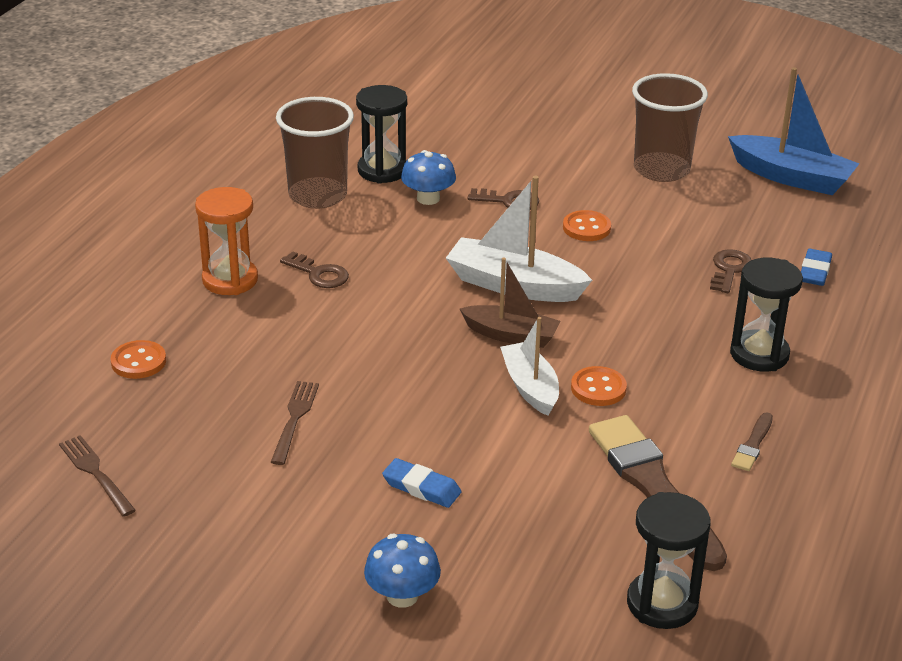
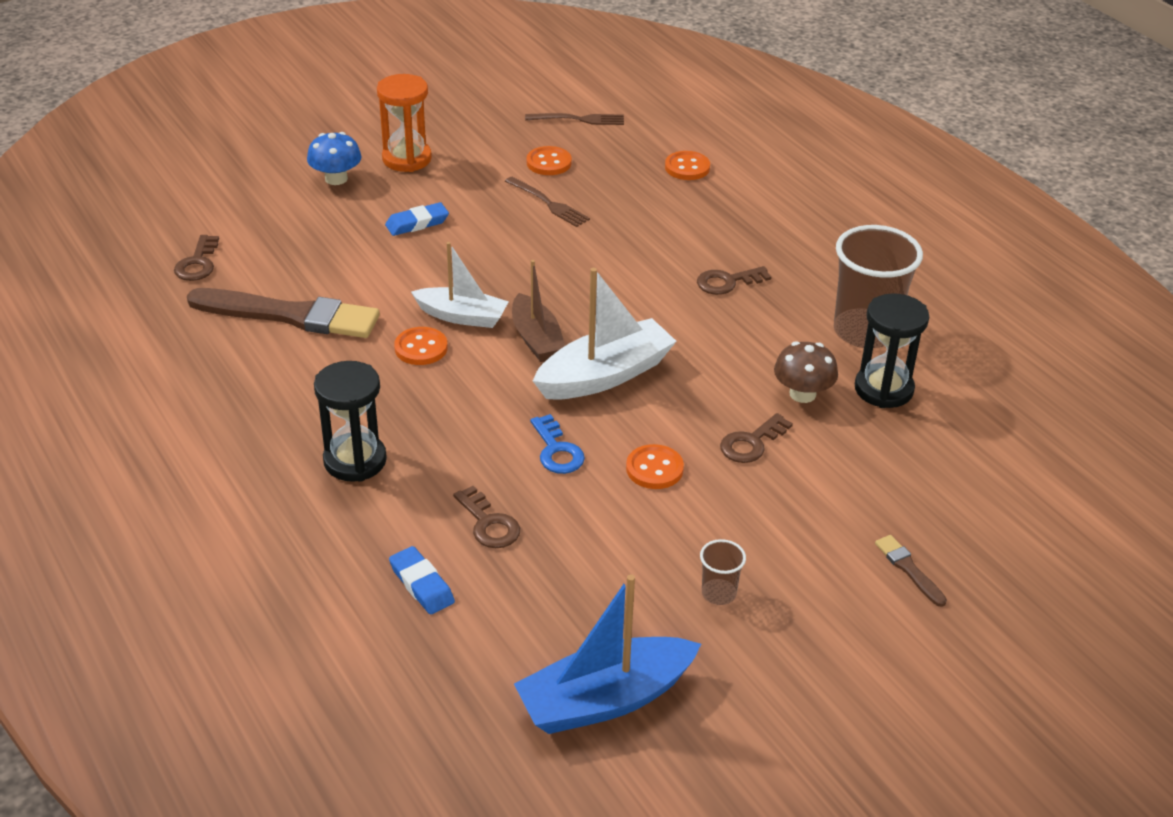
camera: 125 degrees right, 5 degrees up
(214, 453) = (549, 163): none -> orange button
(230, 280) = (760, 238): orange hourglass -> orange hourglass (407, 159)
(428, 198) = (802, 394): blue mushroom -> brown mushroom
(511, 335) = (536, 339): brown boat -> brown boat turned 75 degrees counterclockwise
(623, 272) = (557, 450): none -> blue key
(661, 170) = (718, 593): brown cup -> brown cup, size x0.45
(662, 604) = (198, 263): black hourglass -> brown key
(753, 445) = (266, 387): brown brush -> brown brush (909, 569)

